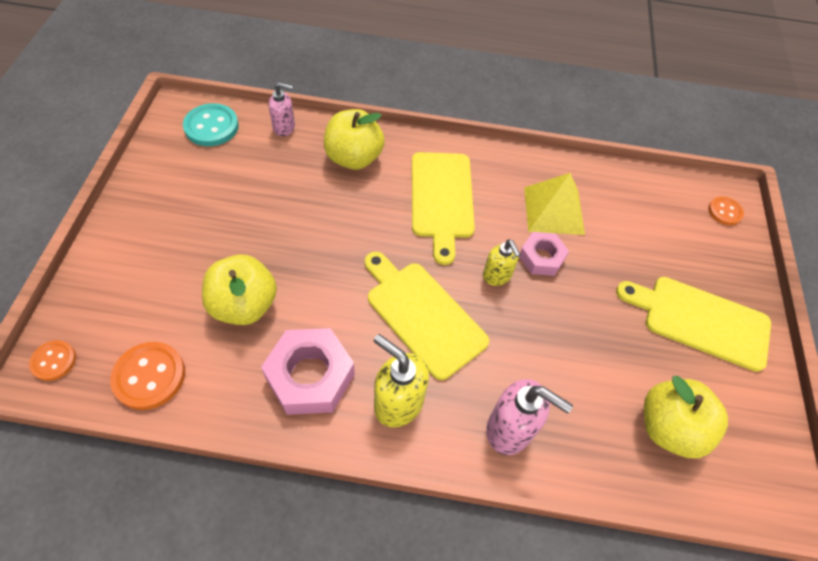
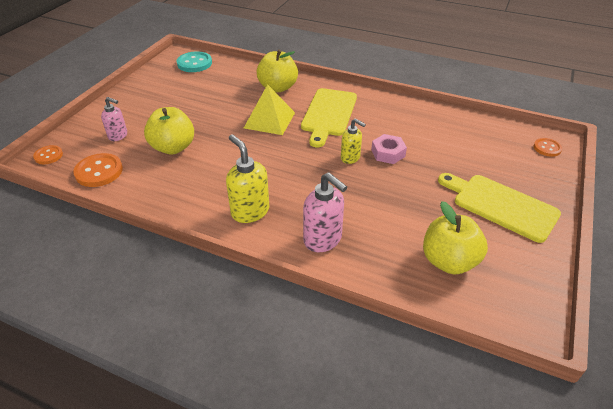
camera: 20 degrees right, 15 degrees down
(284, 127) = (239, 68): pink soap dispenser -> pink soap dispenser (118, 136)
(310, 376) = (198, 188): pink nut -> none
(422, 315) = (288, 170): yellow cutting board -> none
(497, 276) = (350, 158): yellow soap dispenser -> yellow soap dispenser turned 45 degrees counterclockwise
(554, 210) = (408, 130): yellow pyramid -> yellow pyramid (269, 120)

